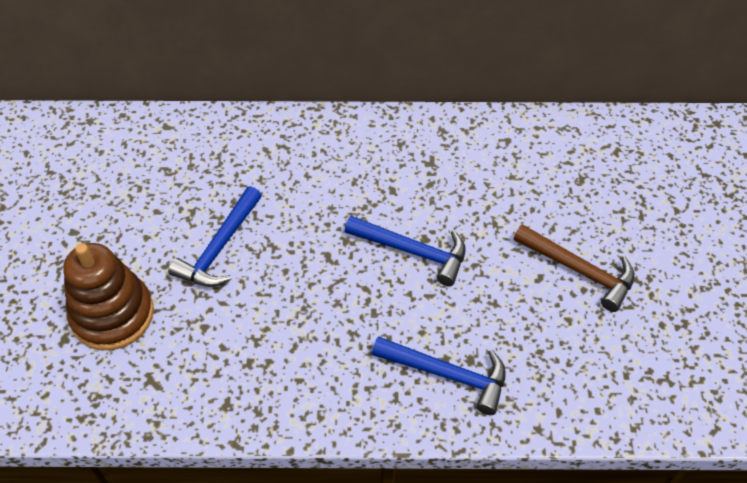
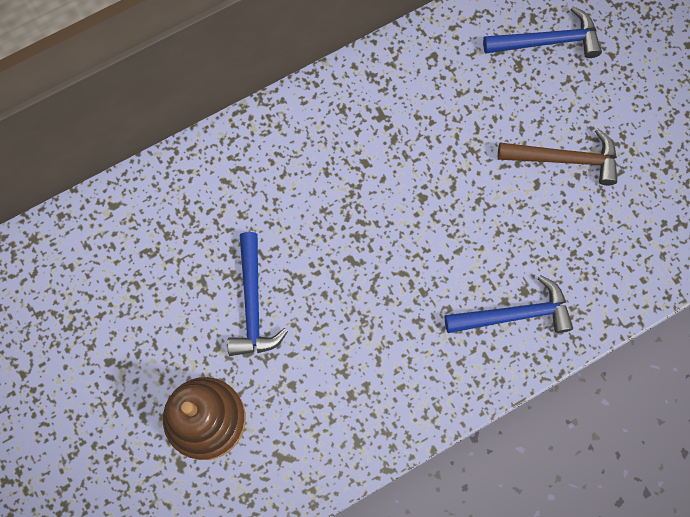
camera: 30 degrees left, 20 degrees up
(413, 251) = (420, 215): blue hammer -> blue hammer (547, 41)

